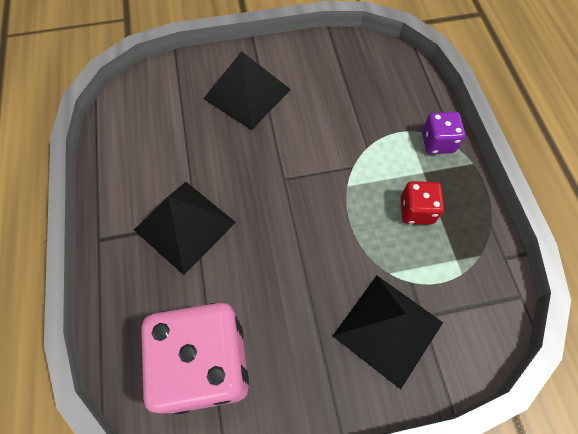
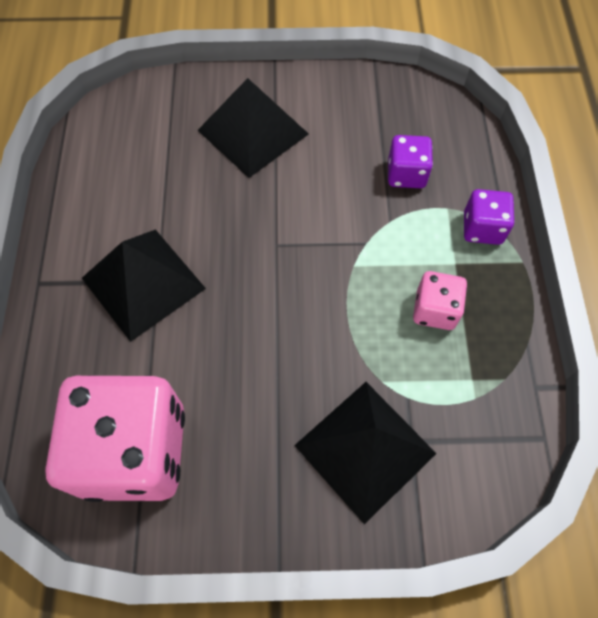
camera: 10 degrees right, 0 degrees up
(371, 109) = (406, 174): none -> purple dice
(416, 210) = (435, 310): red dice -> pink dice

